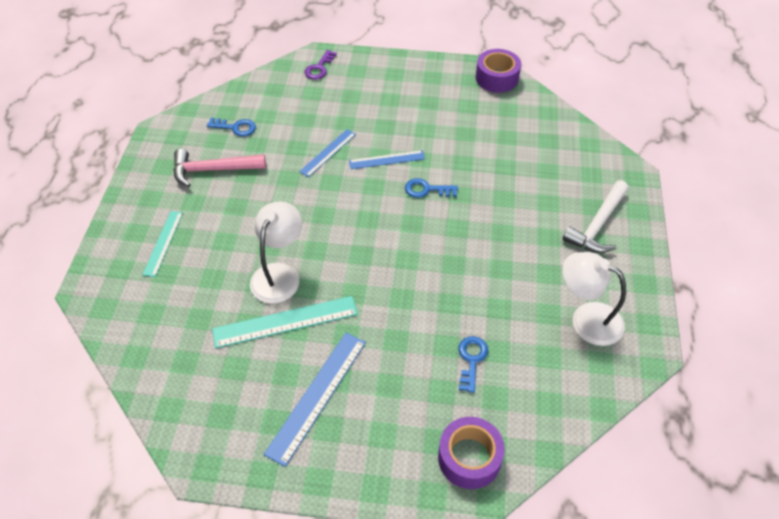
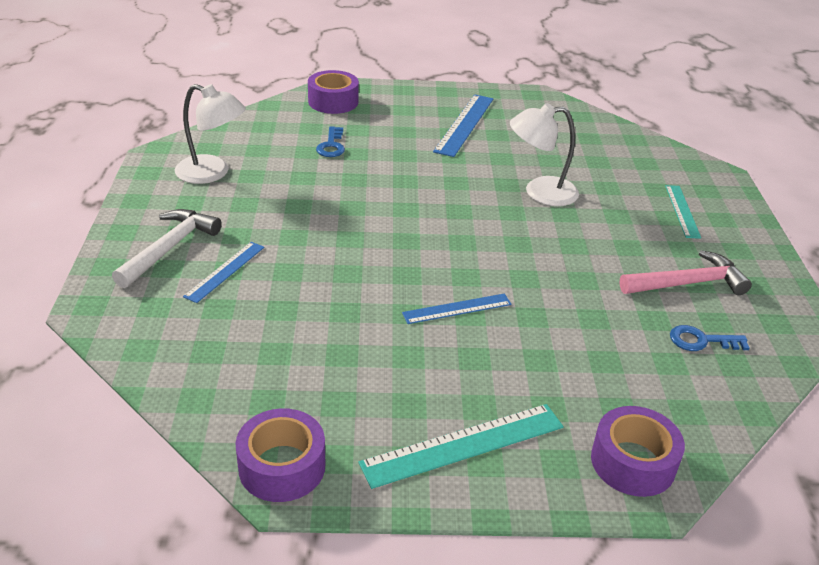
camera: 170 degrees right, 15 degrees down
(279, 274) = (540, 192): white lamp -> white lamp turned 75 degrees clockwise
(285, 321) = (514, 162): turquoise ruler -> turquoise ruler (463, 445)
(319, 68) = (633, 462): purple key -> purple tape
(328, 152) = (545, 313): blue ruler -> blue ruler (225, 271)
(426, 190) = (393, 275): blue key -> none

